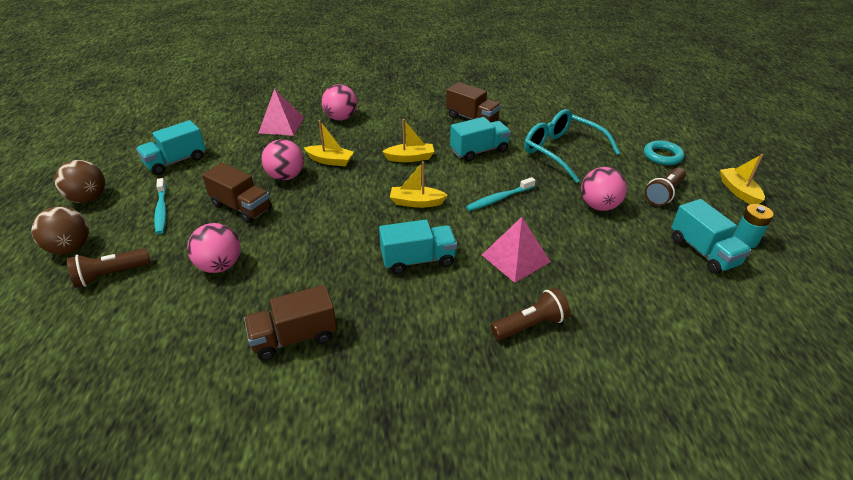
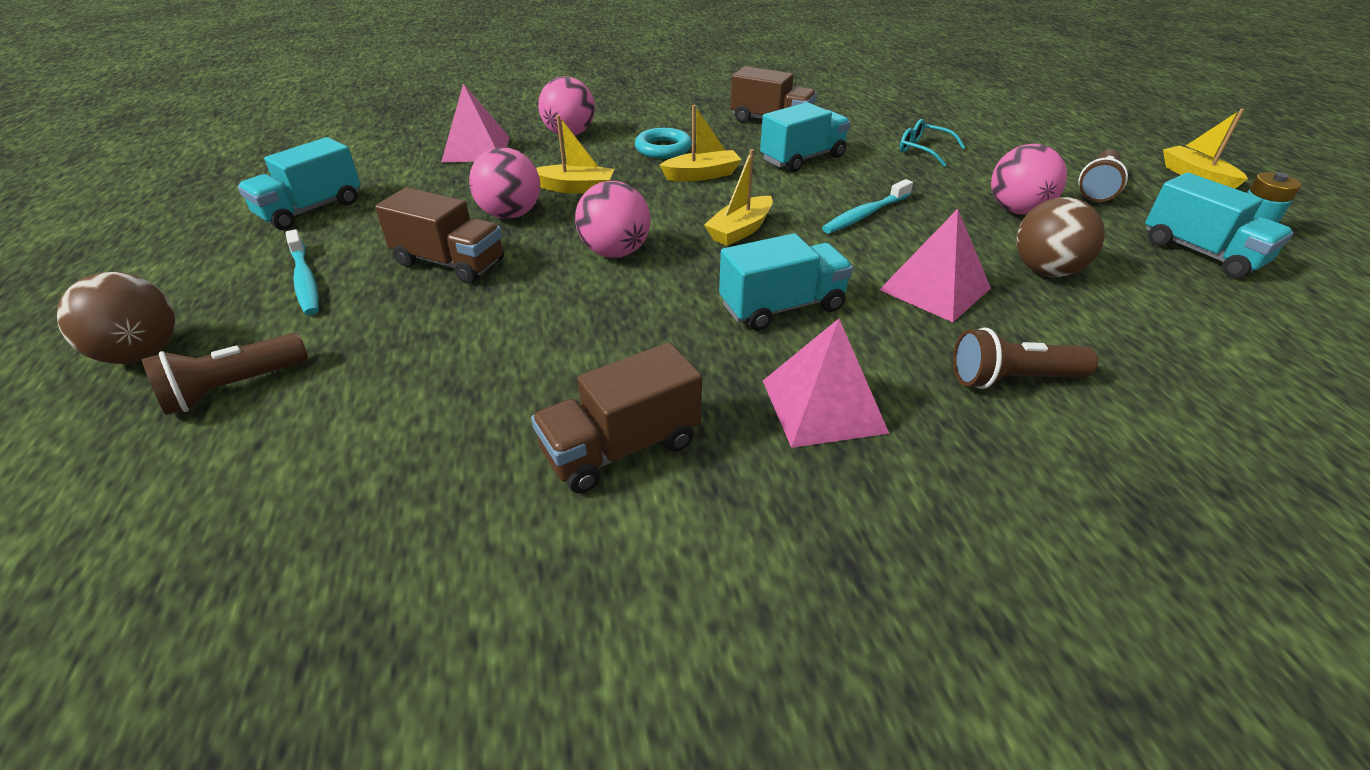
camera: 10 degrees left, 0 degrees up
(88, 198) = (160, 275): brown ball -> brown ball (1046, 271)
(220, 265) = (440, 351): pink ball -> pink ball (615, 252)
(413, 327) = (823, 406): none -> pink pyramid
(416, 202) = (740, 230): yellow boat -> yellow boat turned 45 degrees counterclockwise
(530, 325) = (1012, 379): brown flashlight -> brown flashlight turned 150 degrees counterclockwise
(562, 151) = (923, 150): turquoise glasses -> turquoise glasses, size x0.49
(662, 156) = (1066, 145): turquoise ring -> turquoise ring (663, 149)

